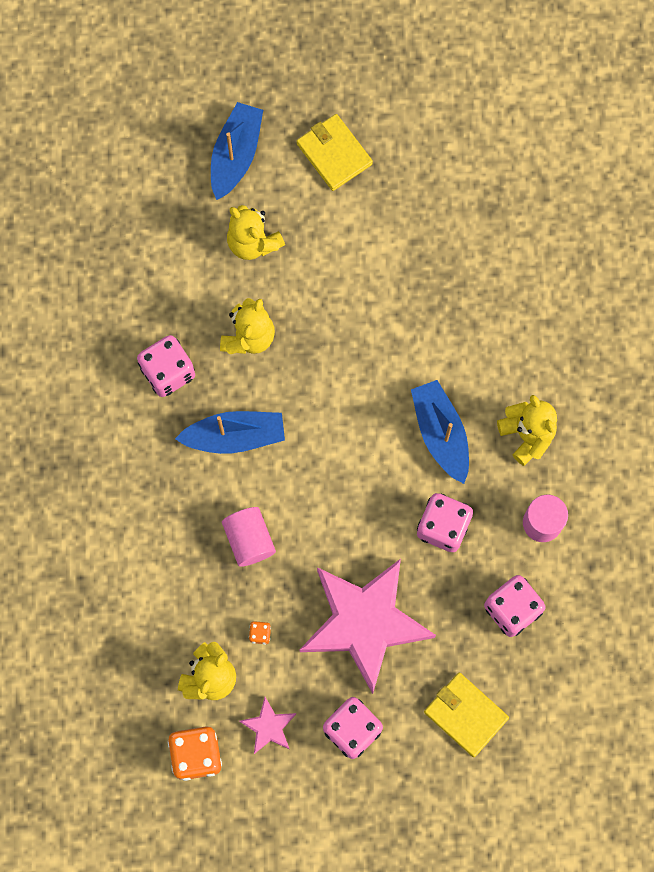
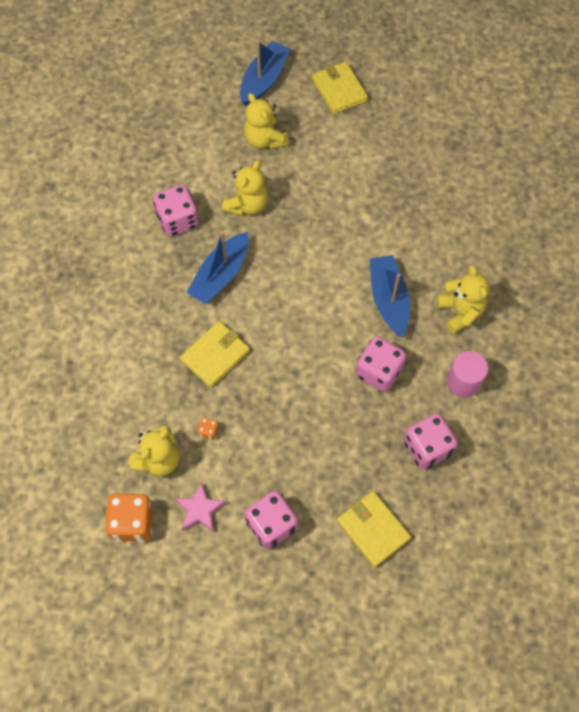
camera: 10 degrees right, 10 degrees down
(235, 436) = (220, 275): blue boat -> blue boat turned 120 degrees clockwise
(249, 540) = (215, 355): pink cylinder -> yellow wallet
(365, 623) = (299, 437): pink star -> none

